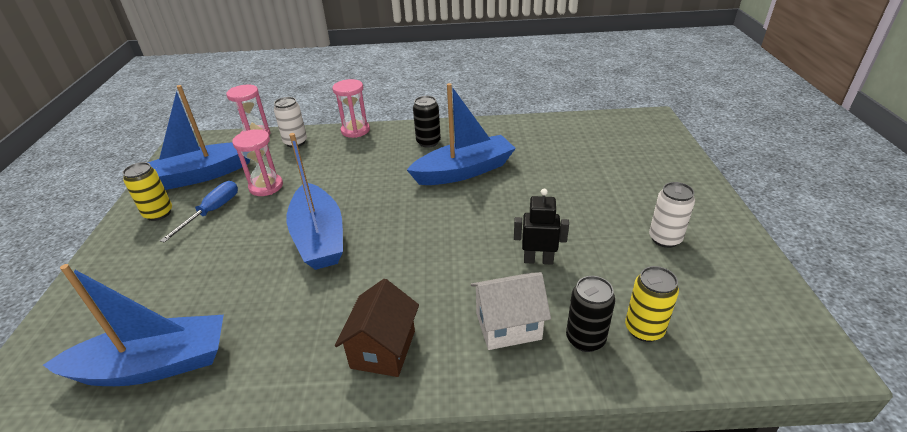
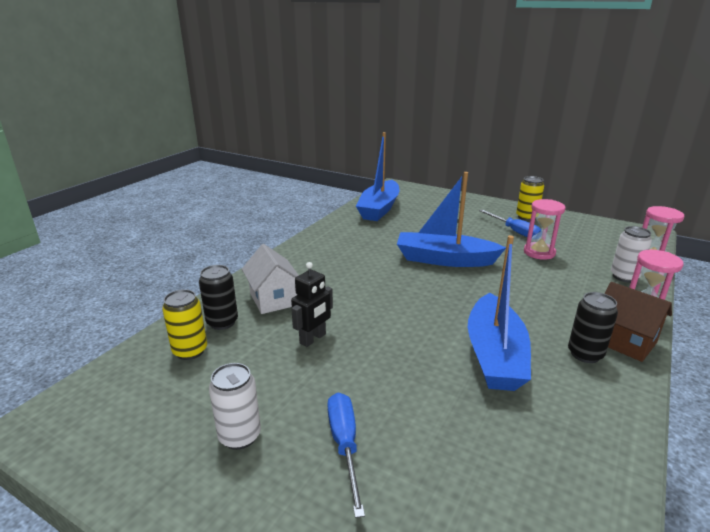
camera: 120 degrees right, 10 degrees down
(200, 175) = (576, 233): blue boat -> none
(383, 349) = (314, 257): brown house -> brown house (624, 341)
(508, 326) = (273, 299): white house -> white house turned 45 degrees counterclockwise
(612, 196) = (345, 445): none -> blue screwdriver

